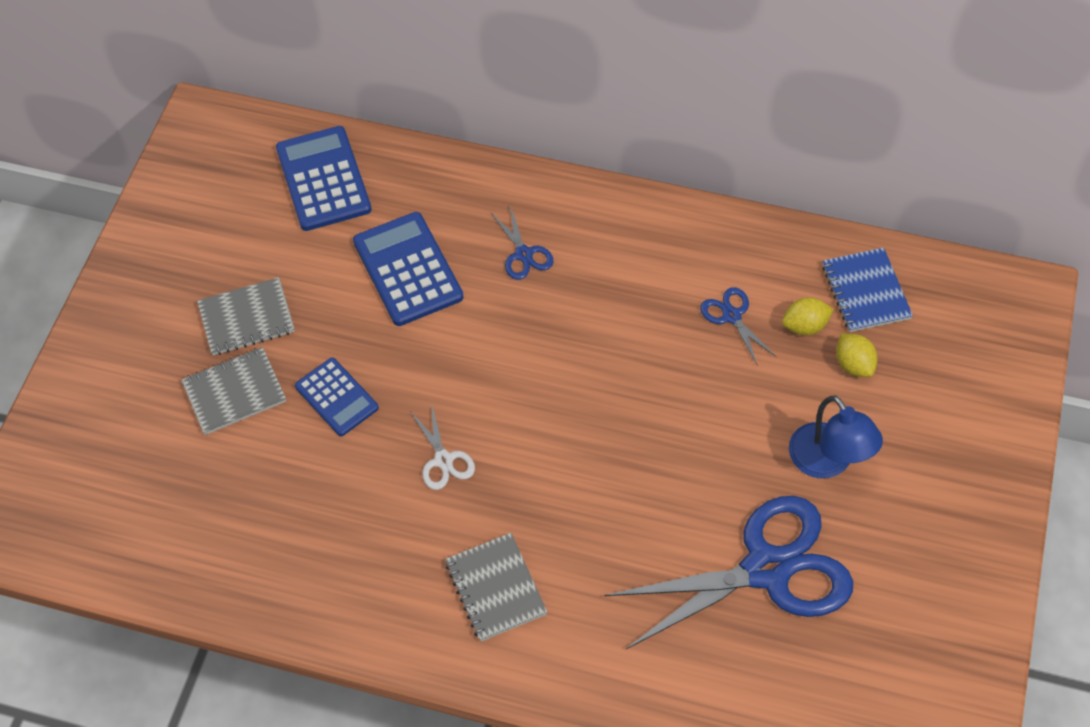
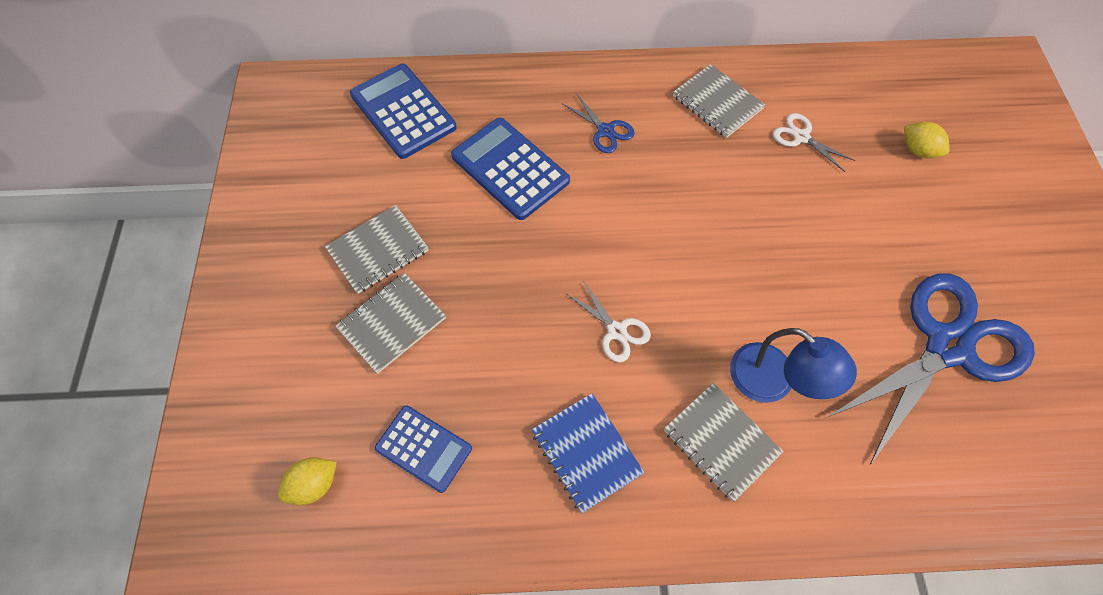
camera: 20 degrees left, 5 degrees up
(336, 397) = (492, 300): blue calculator -> blue calculator (424, 448)
(659, 254) = (717, 103): none -> grey notebook
(731, 316) = (801, 137): blue scissors -> white scissors
(805, 326) = (863, 130): yellow lemon -> yellow lemon (314, 484)
(828, 462) = (943, 236): blue lamp -> blue lamp (773, 382)
(865, 292) = (894, 91): blue notebook -> blue notebook (586, 452)

